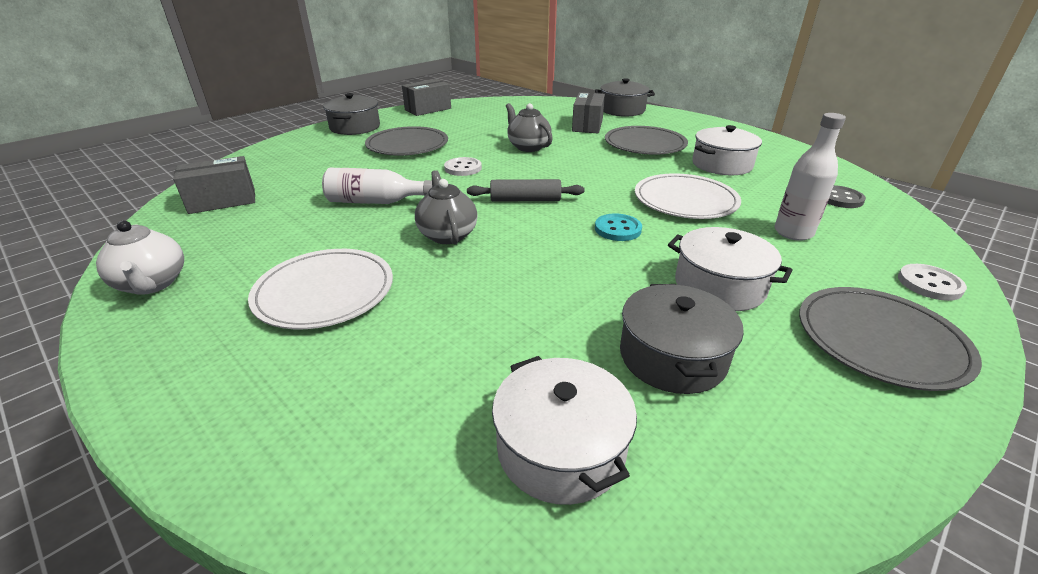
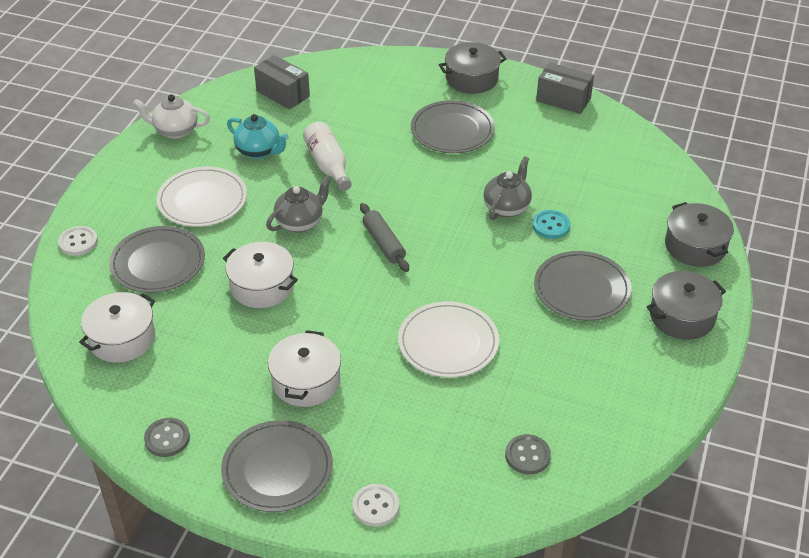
camera: 65 degrees right, 10 degrees up
(152, 284) = (175, 131): white teapot -> white teapot turned 60 degrees clockwise
(293, 234) = (259, 151): none -> turquoise teapot
(409, 362) = (158, 263): none -> grey plate
(463, 168) = (424, 185): white button -> white button (78, 242)
(587, 125) = (609, 231): grey box -> none
(617, 229) = (363, 310): turquoise button -> turquoise button (551, 226)
(672, 356) = (212, 368): grey pot -> grey pot (682, 316)
(722, 165) = (562, 358): white pot -> white pot (262, 286)
(793, 233) = (423, 421): white bottle -> none
(825, 442) = (167, 438): none -> grey button

